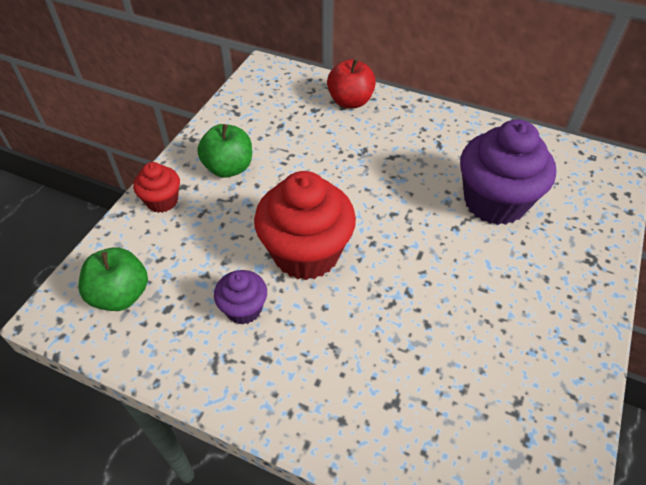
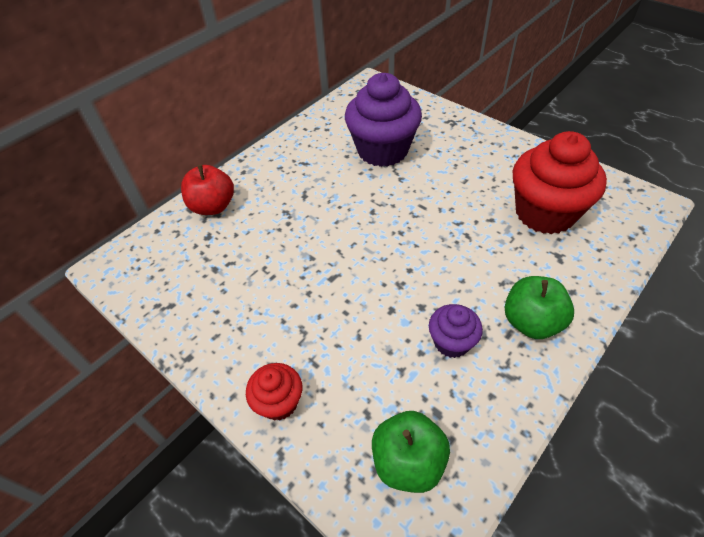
camera: 70 degrees left, 0 degrees up
(229, 168) = (257, 326): green apple -> green apple (531, 322)
(306, 253) = (398, 281): red cupcake -> red cupcake (544, 213)

